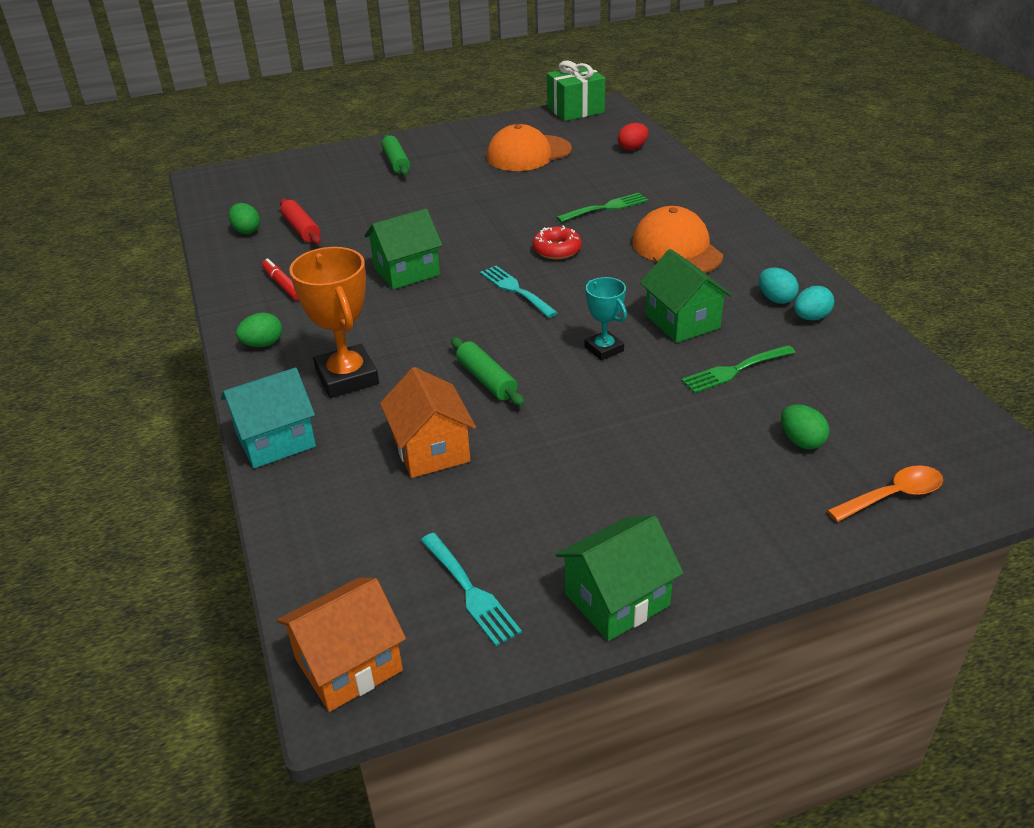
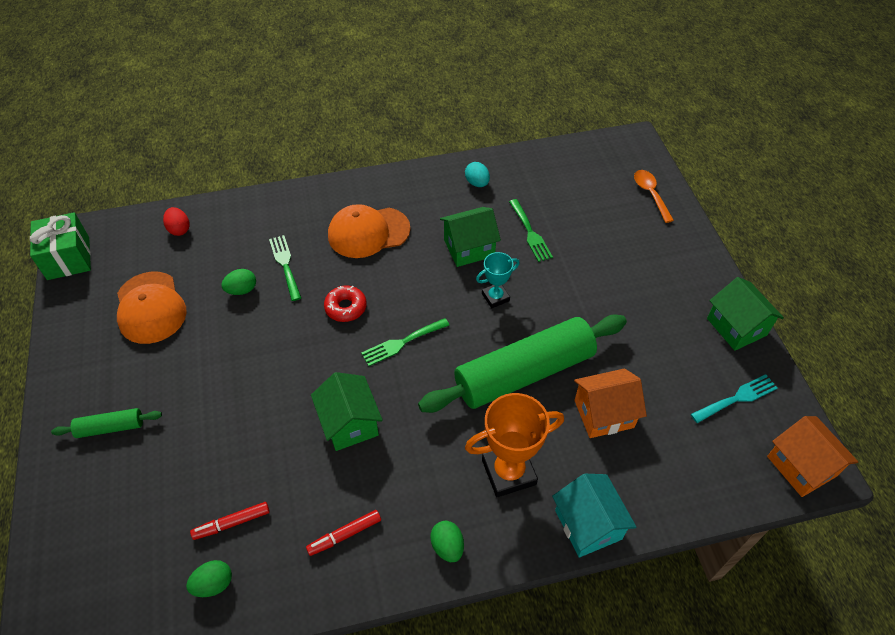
camera: 85 degrees left, 15 degrees up
(301, 229) = (232, 523): red rolling pin -> red marker
(486, 380) = (524, 373): green rolling pin -> green rolling pin, size x2.30
(515, 290) = (402, 343): turquoise fork -> green fork
(775, 299) = (451, 194): turquoise egg -> none
(801, 441) = (603, 219): green egg -> green egg (242, 290)

